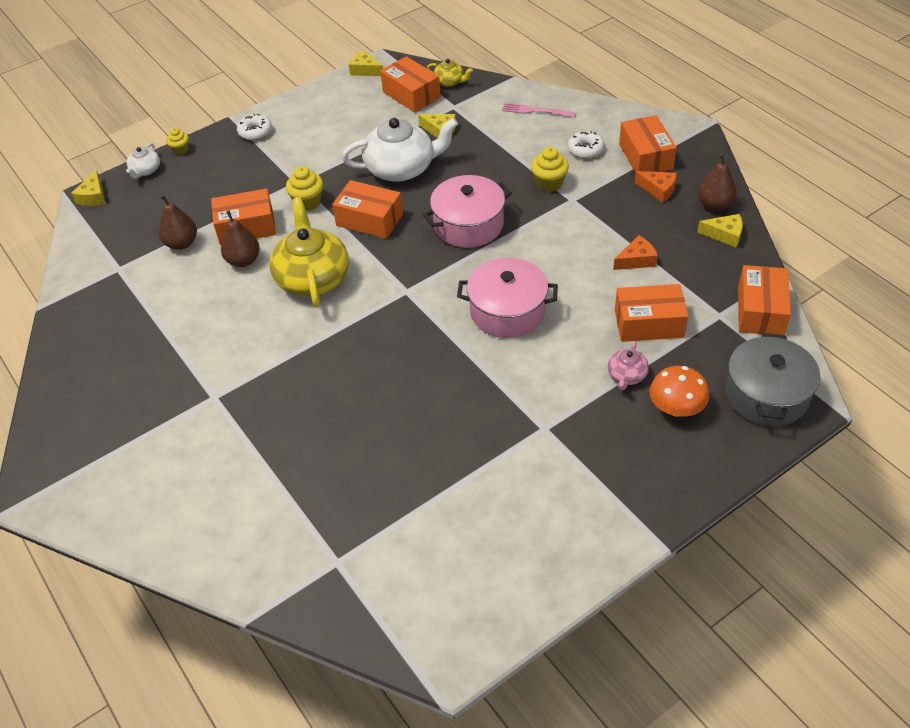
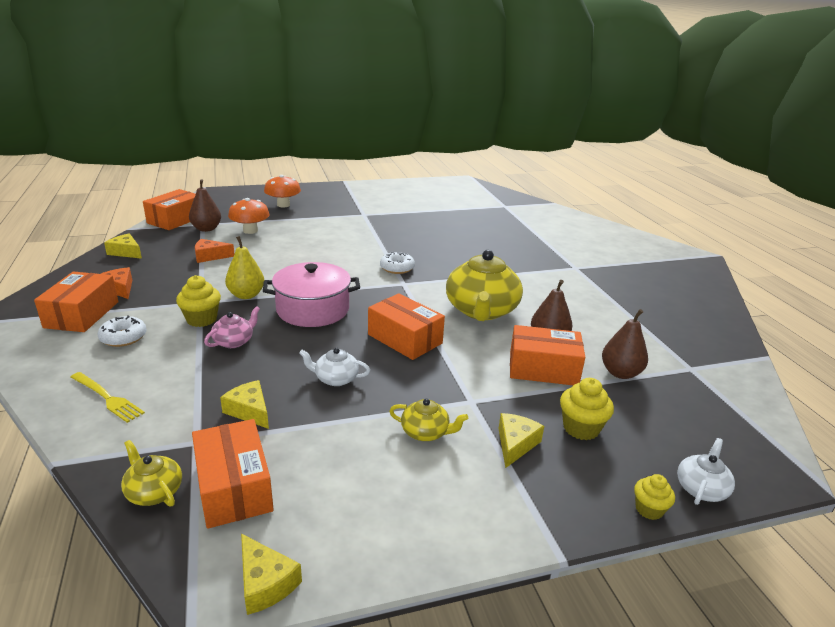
camera: 165 degrees left, 20 degrees down
(93, 196) = (771, 469): yellow cheese -> yellow cheese (515, 444)
(255, 132) = (518, 503): white donut -> white donut (397, 268)
(308, 202) = (465, 374): yellow cupcake -> yellow cupcake (581, 428)
(320, 152) = (426, 432): none -> yellow teapot
(401, 168) = (335, 379): white teapot -> white teapot, size x0.47
(507, 311) = (336, 256): pink pot -> none
(535, 111) = (107, 398): pink fork -> yellow fork
(542, 221) = (246, 295): none -> yellow pear
(626, 375) = (294, 218): pink teapot -> pink teapot (234, 341)
(649, 323) = (250, 231): orange box -> orange mushroom
(714, 205) = (97, 268): brown pear -> brown pear (206, 229)
(766, 395) = (230, 198): grey pot -> none

